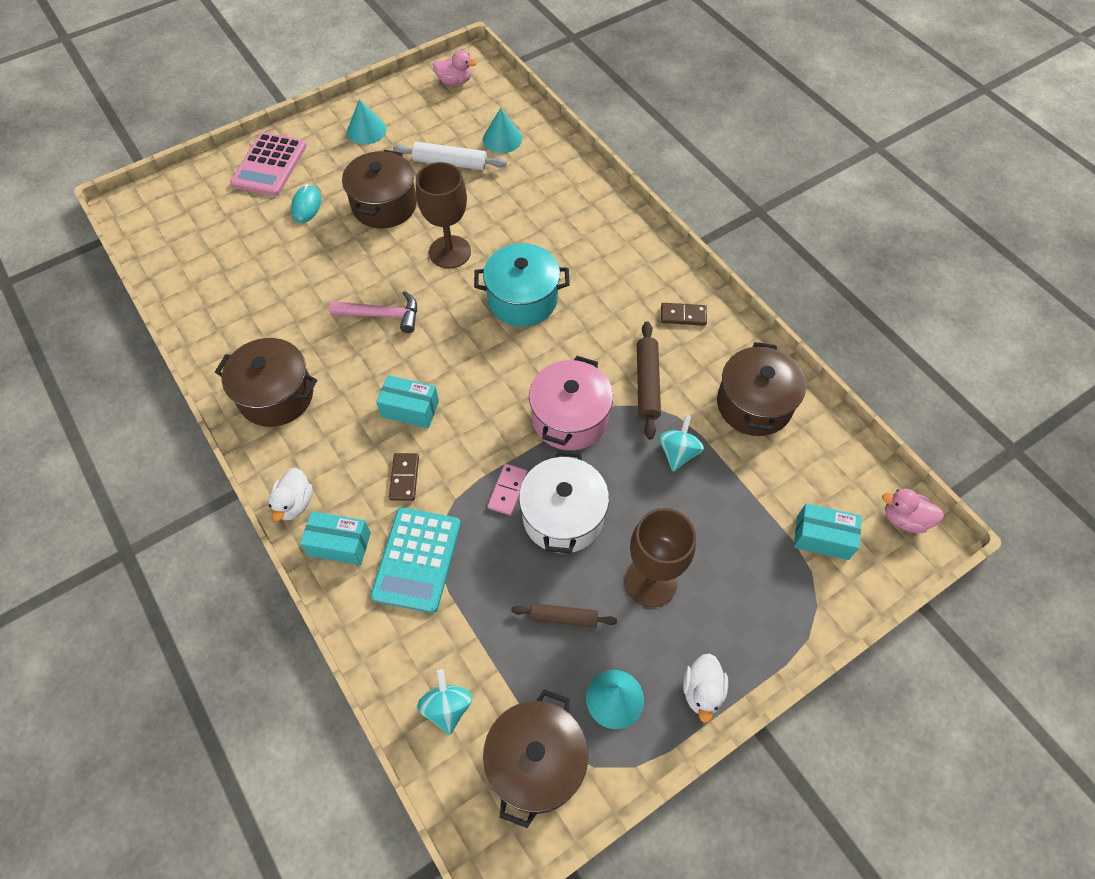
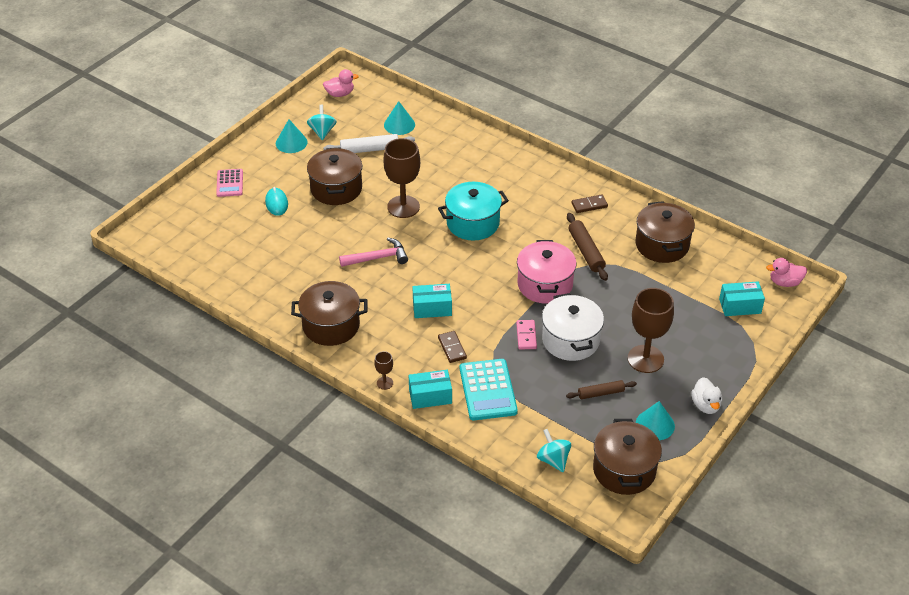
camera: 20 degrees left, 15 degrees down
(269, 165) = (229, 183): pink calculator -> pink calculator, size x0.62
(294, 503) = (385, 383): white duck -> brown goblet
(678, 452) = (626, 285): turquoise spinning top -> turquoise spinning top (322, 132)

